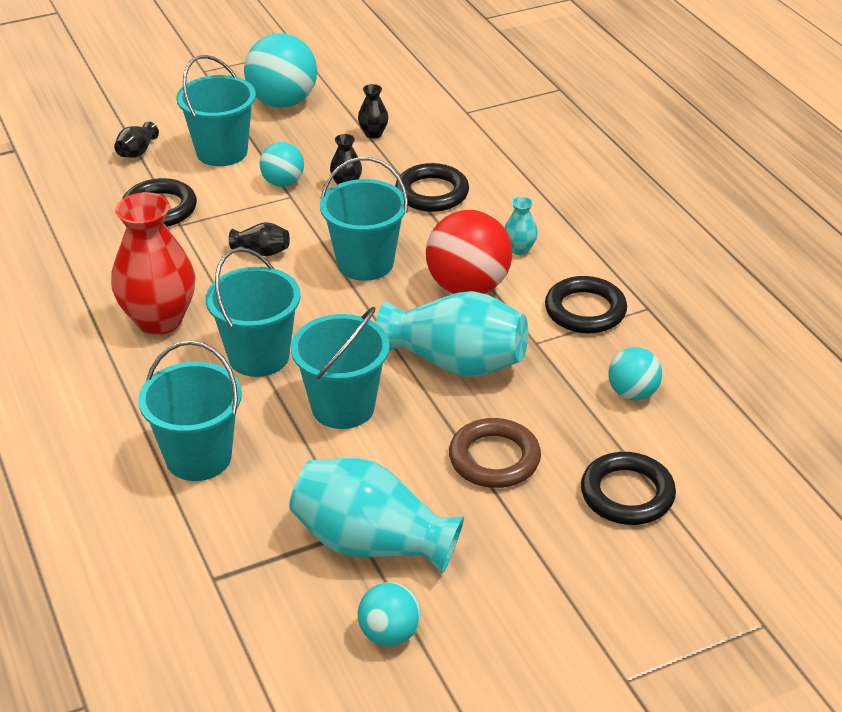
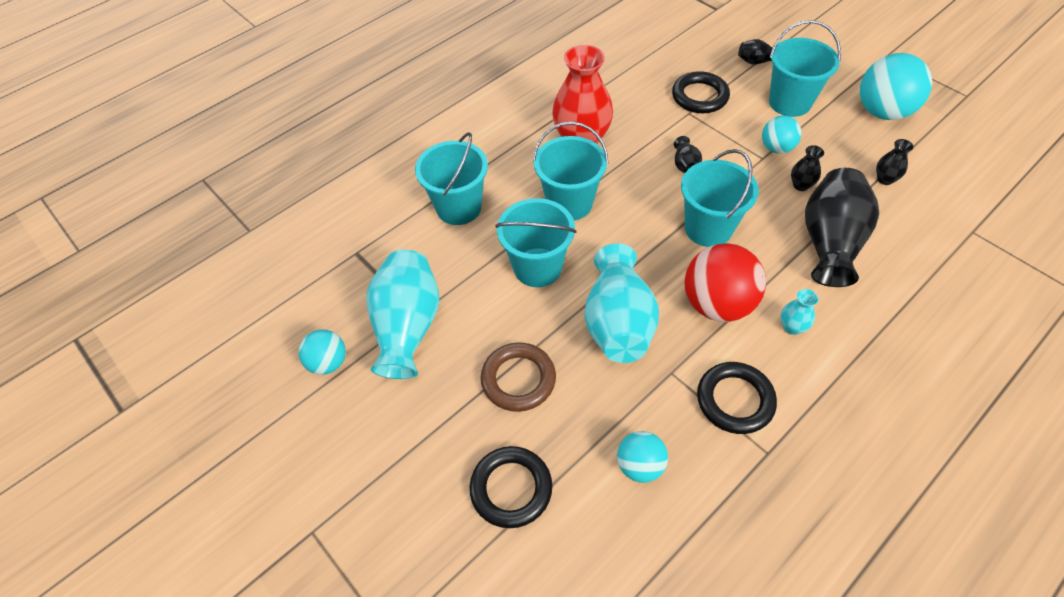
camera: 75 degrees right, 15 degrees up
(432, 193) = (830, 242): black ring -> black vase

